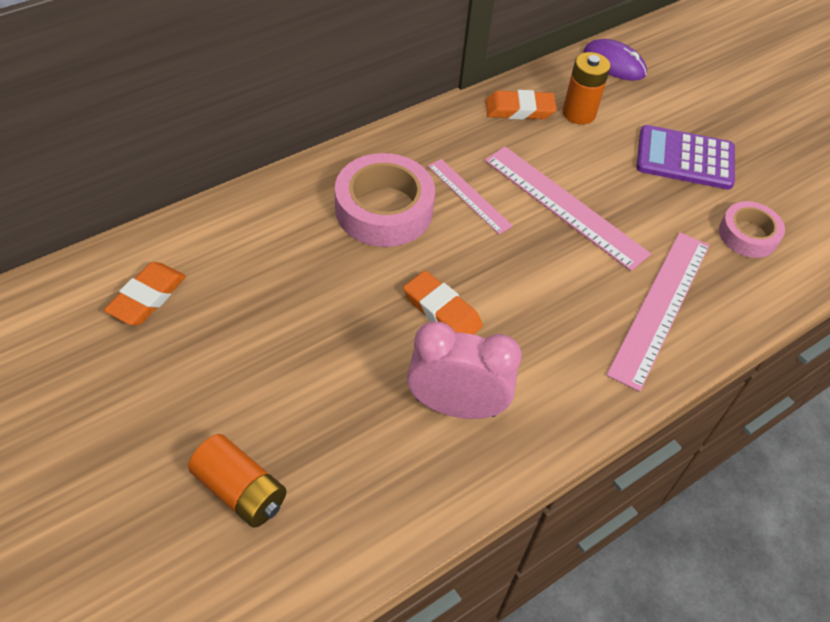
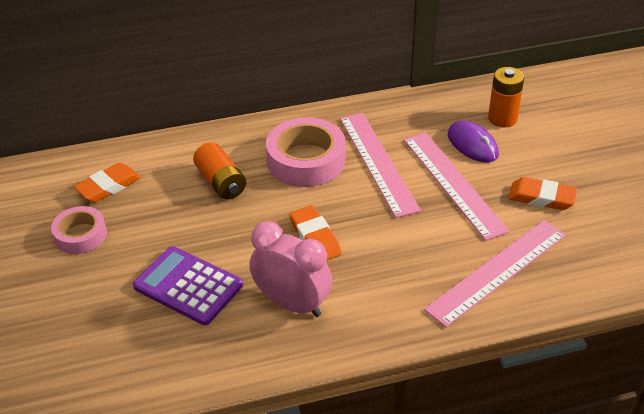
camera: 25 degrees right, 10 degrees down
(240, 490) = (111, 321): orange battery -> orange battery (221, 182)
(469, 195) = (378, 162): pink ruler -> pink ruler, size x1.72
(519, 110) = (452, 108): orange eraser -> orange eraser (541, 198)
(614, 63) = (554, 86): purple mouse -> purple mouse (472, 144)
(685, 158) = (580, 167): purple calculator -> purple calculator (188, 286)
(748, 235) = (607, 234): pink tape -> pink tape (80, 235)

